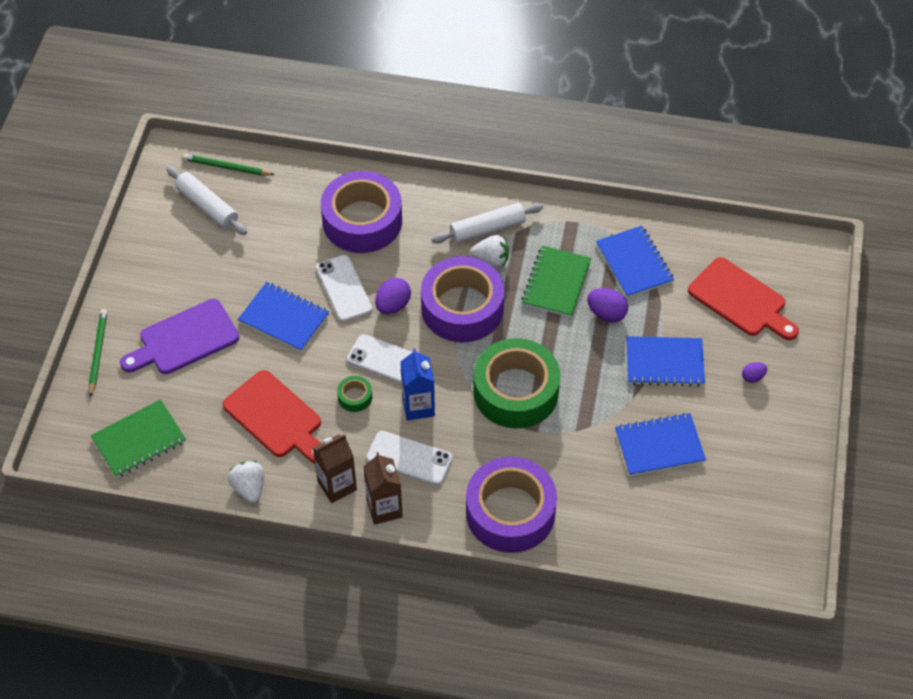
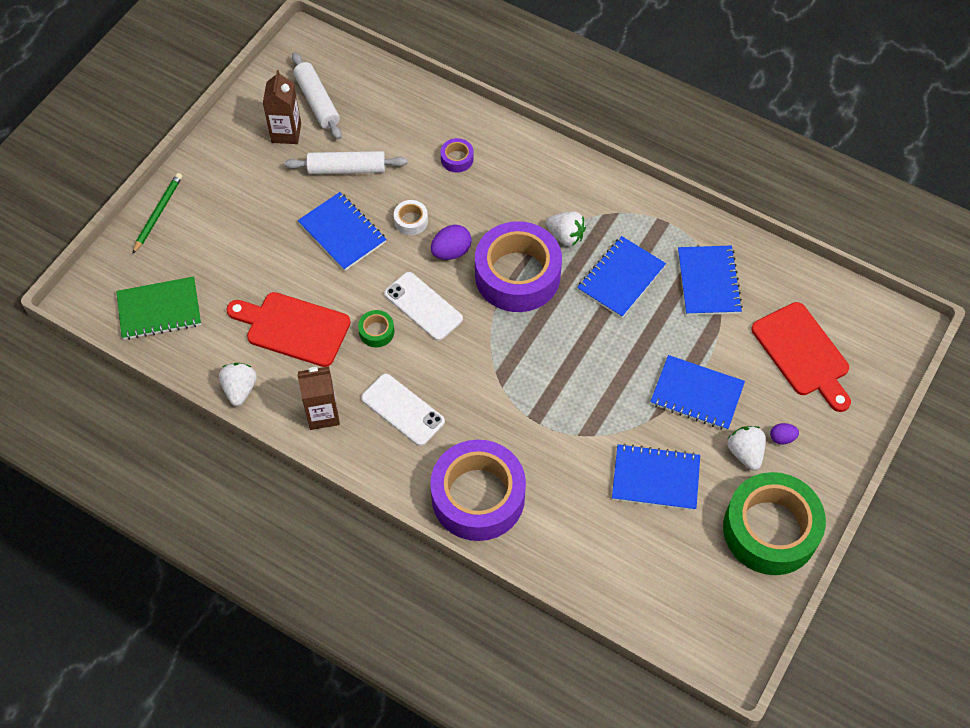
camera: 20 degrees right, 5 degrees up
(184, 339) = (242, 225): purple cutting board -> none
(226, 167) = (351, 69): green pencil -> none
(275, 417) = (293, 328): red cutting board -> red cutting board turned 135 degrees clockwise
(343, 289) = (411, 221): white phone -> white tape
(362, 221) = (457, 159): purple tape -> purple tape, size x0.40
(384, 508) = (358, 452): brown carton -> brown carton (286, 133)
(418, 406) = (433, 361): blue carton -> none
(487, 229) = (575, 203): white rolling pin -> white rolling pin (347, 169)
(516, 391) = (534, 376): green tape -> green tape (770, 530)
(556, 283) = (621, 278): green notebook -> blue notebook
(606, 314) = (658, 325): purple egg -> none
(727, 400) = (745, 453): none -> white strawberry

